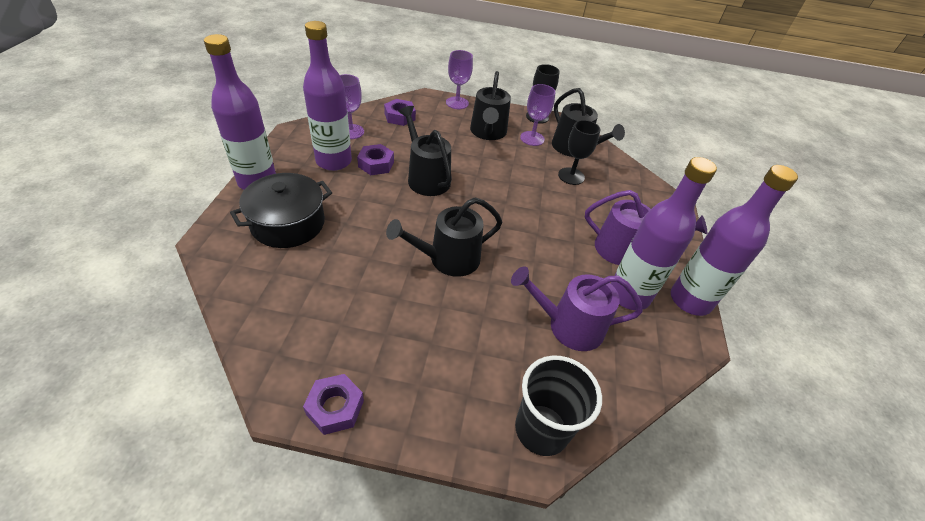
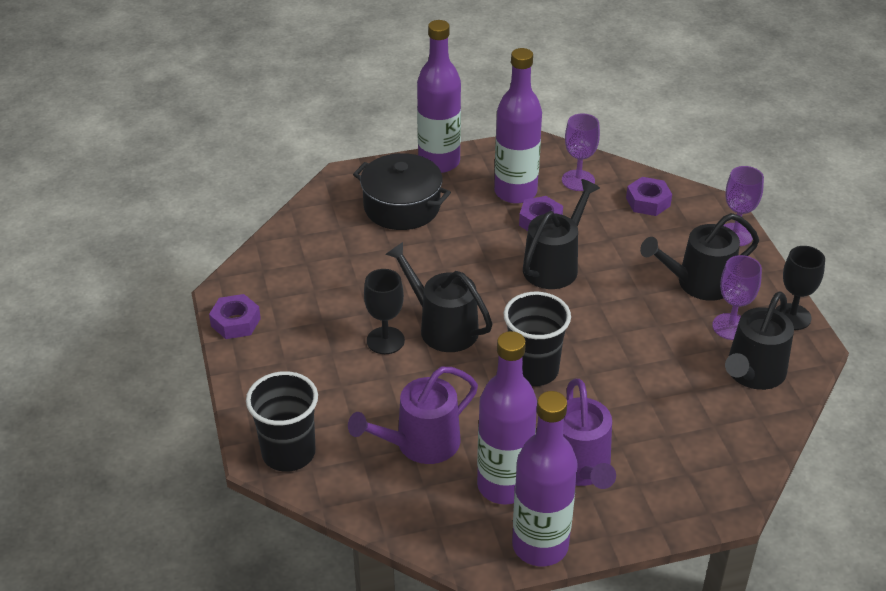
camera: 70 degrees right, 5 degrees down
(522, 232) = (533, 370): none -> black cup
(569, 326) = (420, 444): purple watering can -> purple watering can turned 105 degrees counterclockwise
(571, 176) = (684, 385): black goblet -> black goblet (385, 340)

